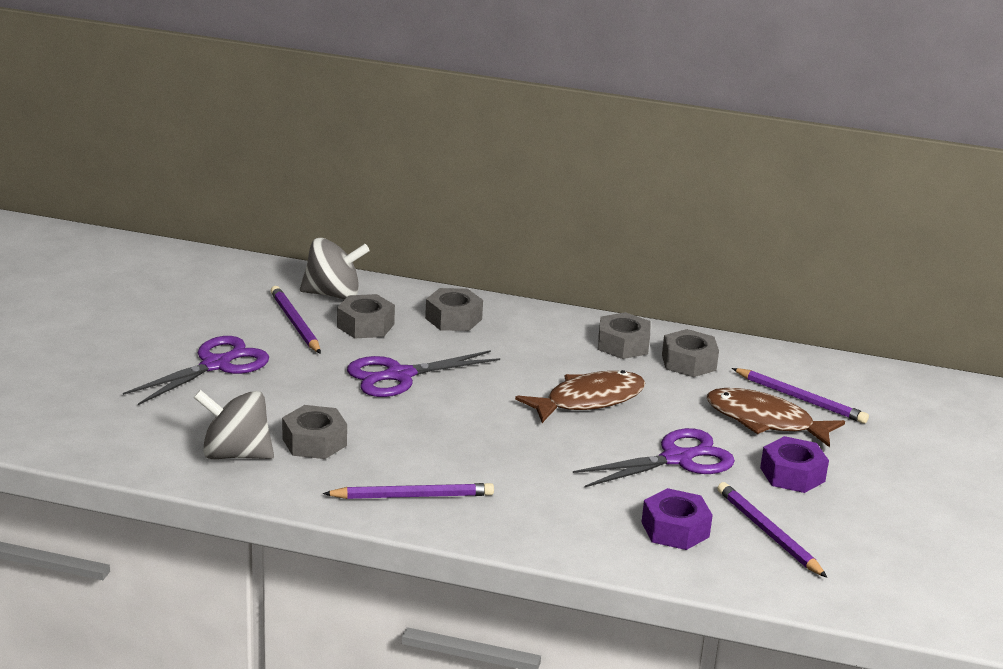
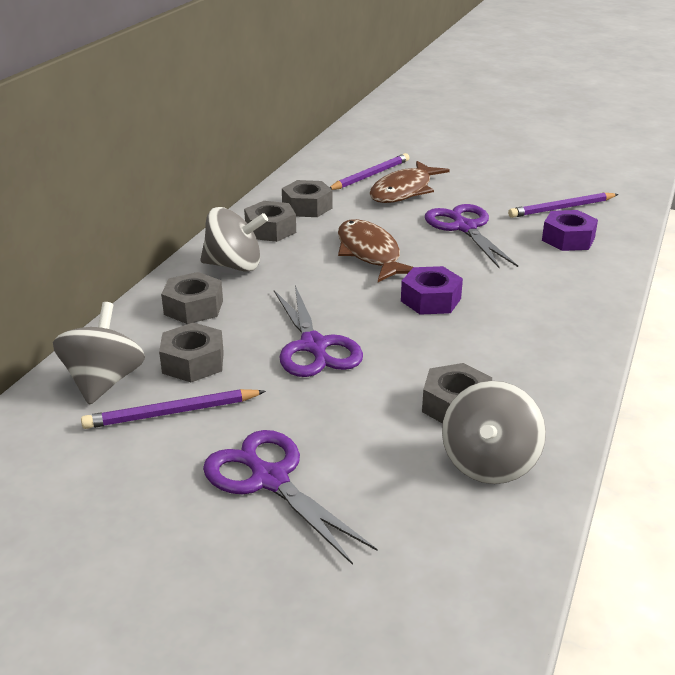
camera: 80 degrees left, 5 degrees up
(412, 496) = (550, 350): purple pencil -> none
(537, 331) = (234, 265): none -> grey spinning top
(792, 474) = (480, 191): purple nut -> purple nut (430, 300)

